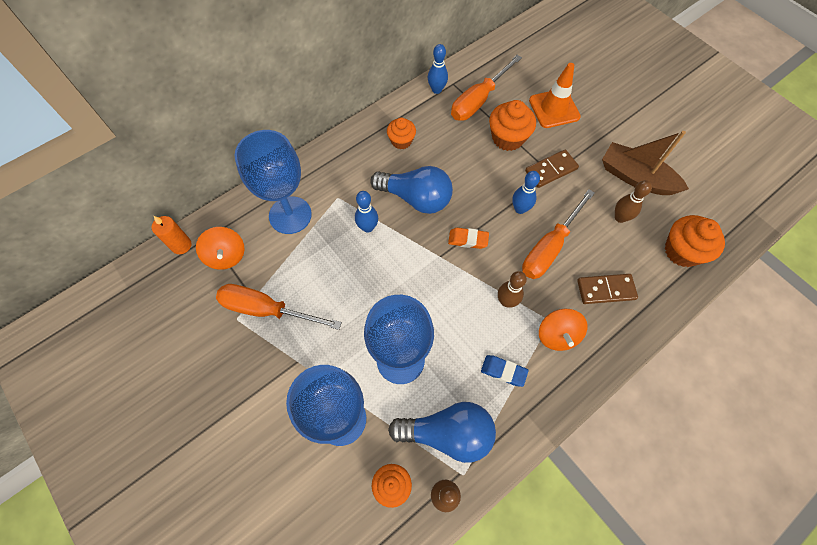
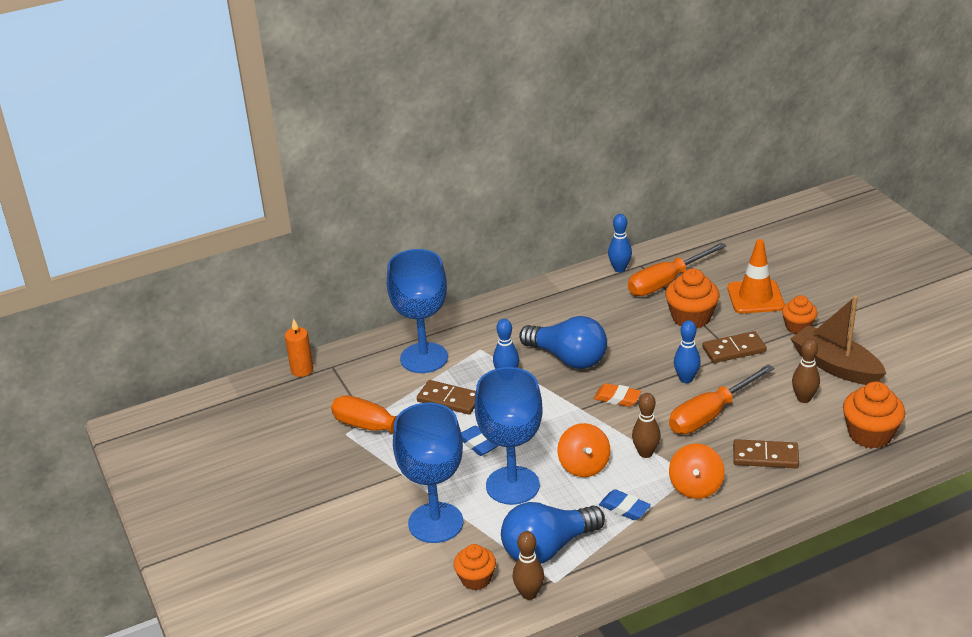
camera: 15 degrees right, 30 degrees down
(226, 256) = (347, 383): orange spinning top -> orange spinning top (584, 465)
(322, 263) = (449, 400): none -> brown domino
(359, 313) = (478, 444): none -> blue eraser
(401, 141) = (565, 309): orange cupcake -> orange cupcake (798, 327)
(448, 433) = (547, 548): blue light bulb -> blue light bulb turned 135 degrees clockwise

